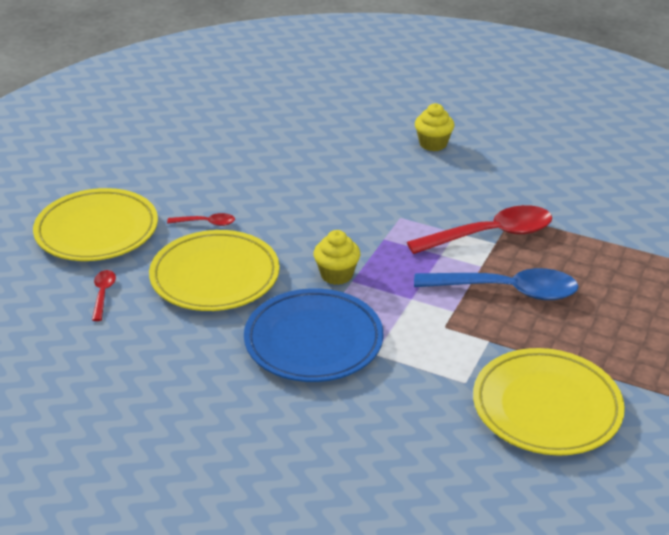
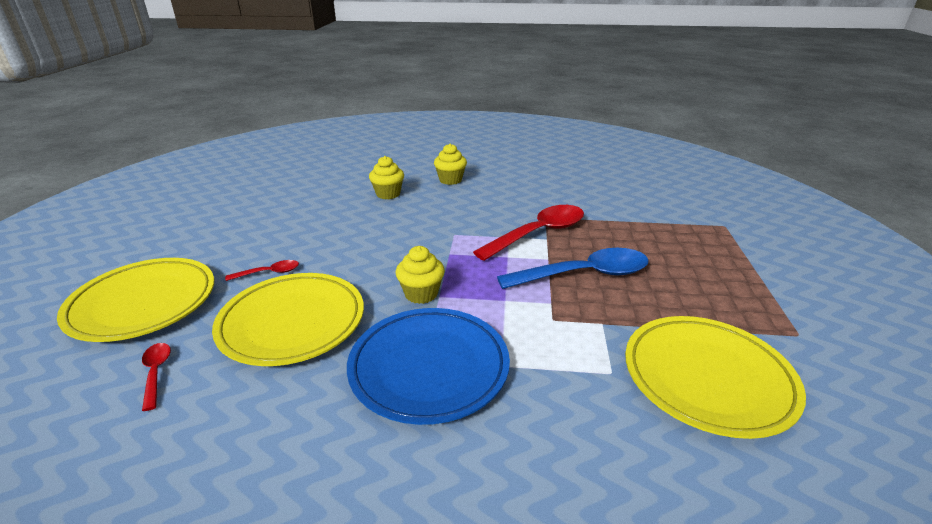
camera: 20 degrees left, 5 degrees down
(353, 151) = (388, 194): none -> yellow cupcake

